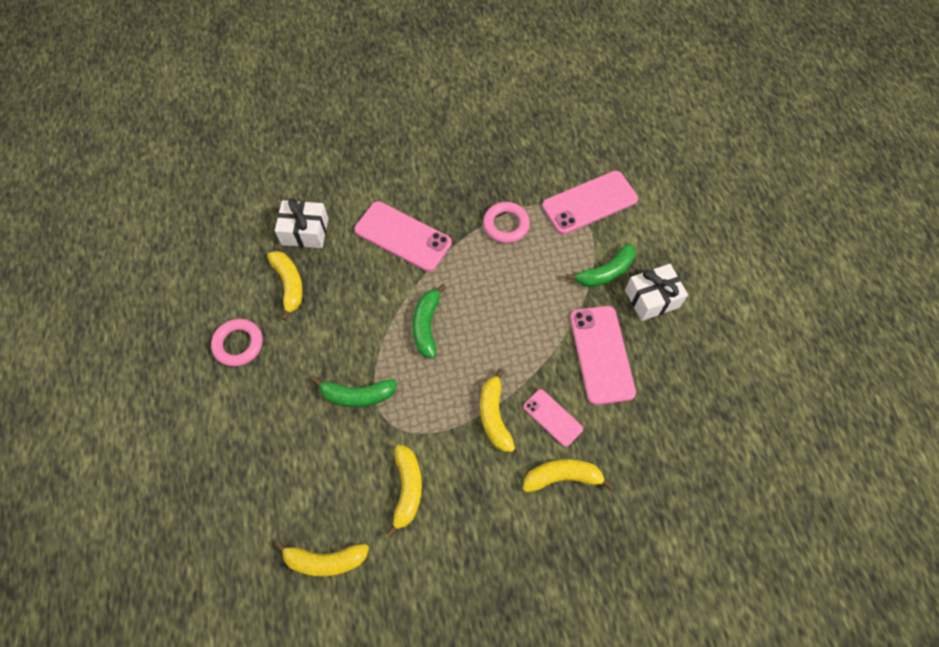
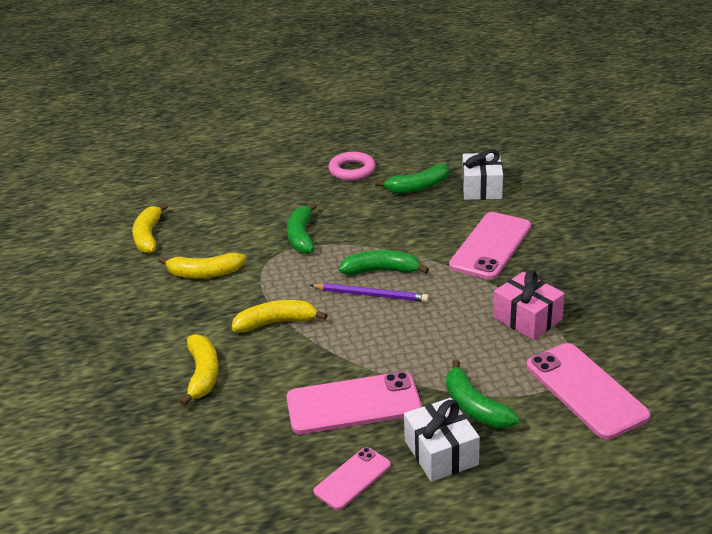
camera: 90 degrees right, 30 degrees down
(289, 285) = (418, 187): yellow banana -> green banana
(462, 336) = (370, 295): none -> purple pencil
(506, 225) = (527, 318): pink ring -> pink gift
(552, 418) = (272, 365): pink phone -> pink phone (352, 478)

